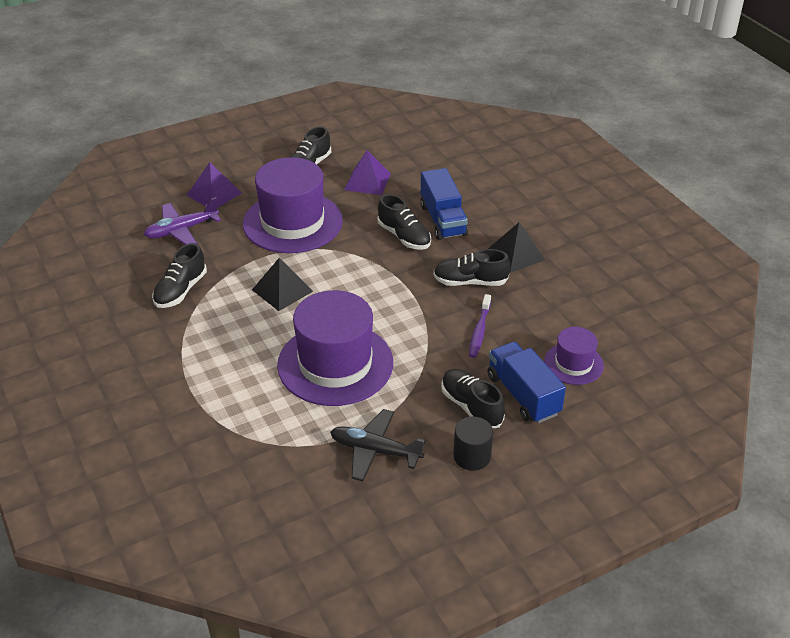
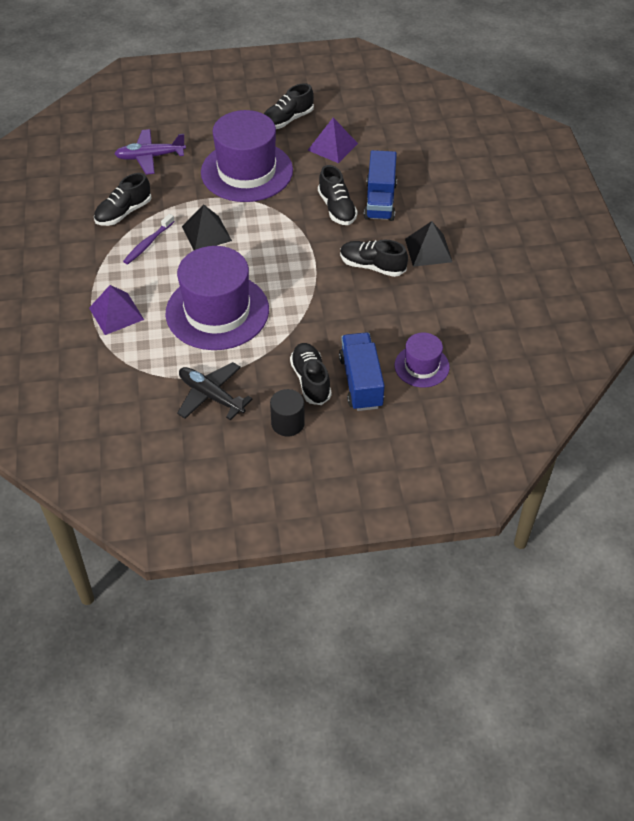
camera: 20 degrees right, 10 degrees up
(214, 194) = (193, 128): purple pyramid -> purple pyramid (116, 313)
(479, 330) = (355, 314): purple toothbrush -> purple toothbrush (148, 243)

